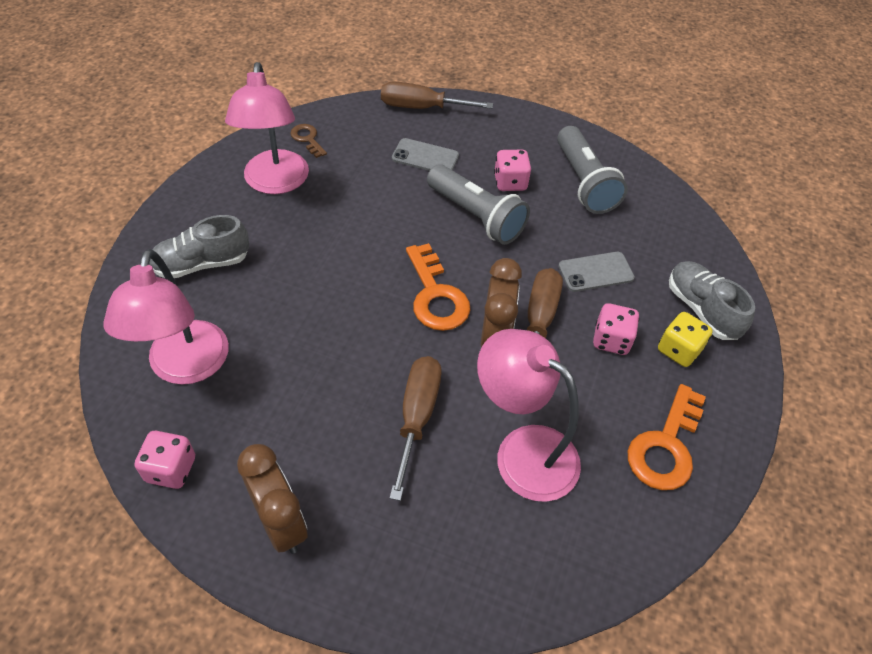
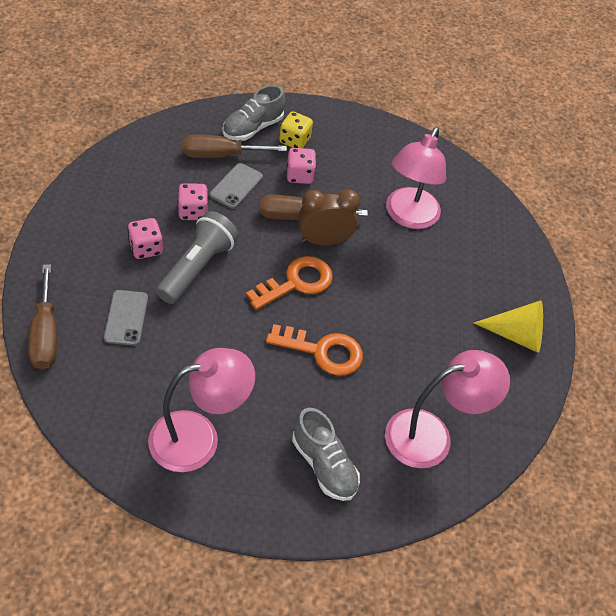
camera: 110 degrees left, 0 degrees up
(171, 469) = (513, 412): pink dice -> pink dice (192, 212)
(280, 523) = (516, 335): brown clock -> yellow cone
(307, 139) = (122, 427): brown key -> none
(417, 417) = (408, 276): brown screwdriver -> brown screwdriver (220, 155)
(584, 182) = (132, 197): grey flashlight -> none
(595, 272) = (236, 186): grey phone -> grey phone turned 60 degrees clockwise
(666, 446) = (373, 148): orange key -> orange key (322, 351)

